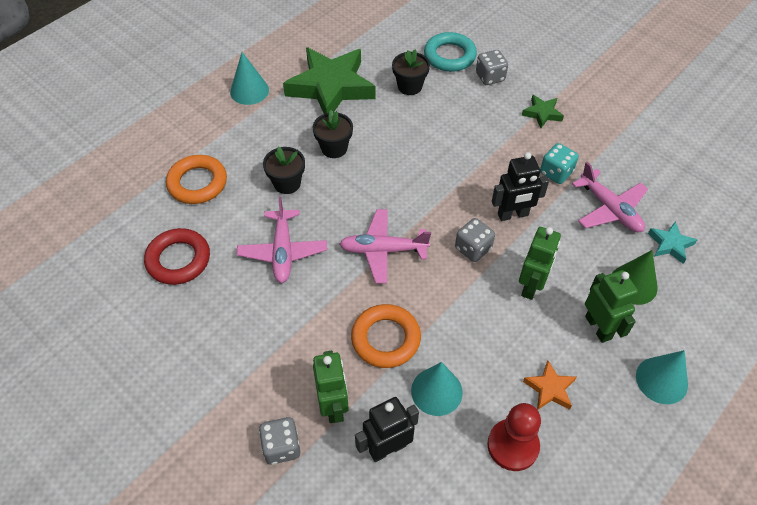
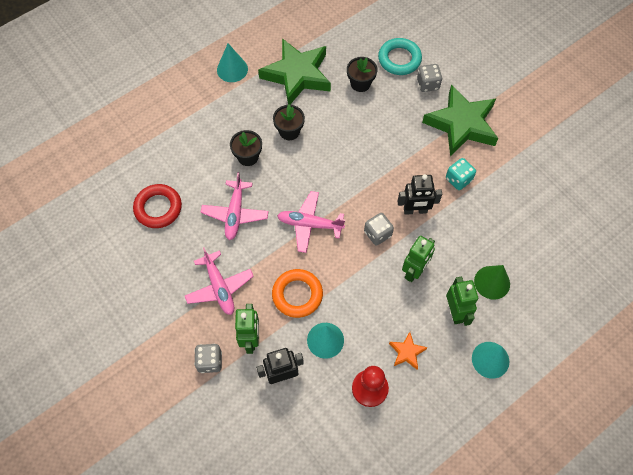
camera: 10 degrees right, 10 degrees up
(197, 183) = (180, 146): orange ring -> none
(542, 113) = (461, 124): green star -> green star, size x2.29
(610, 209) = (492, 217): pink plane -> pink plane (219, 287)
(670, 244) = (530, 254): turquoise star -> none

